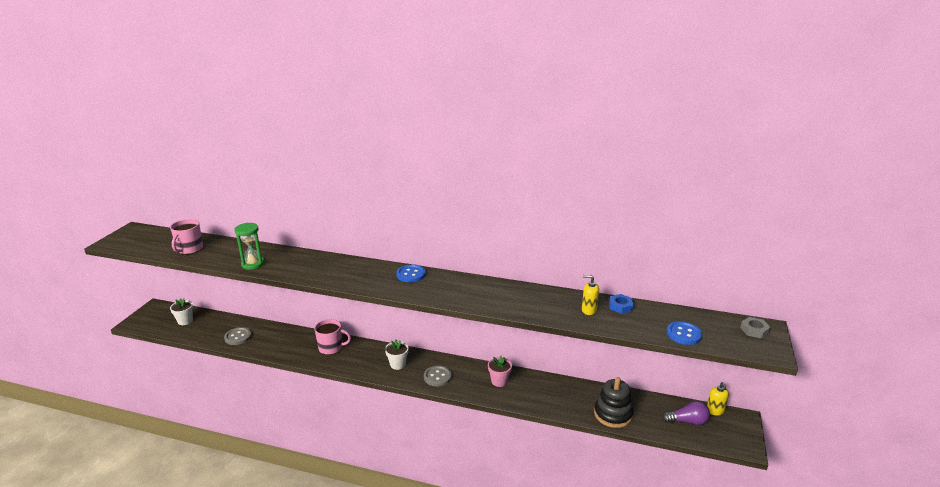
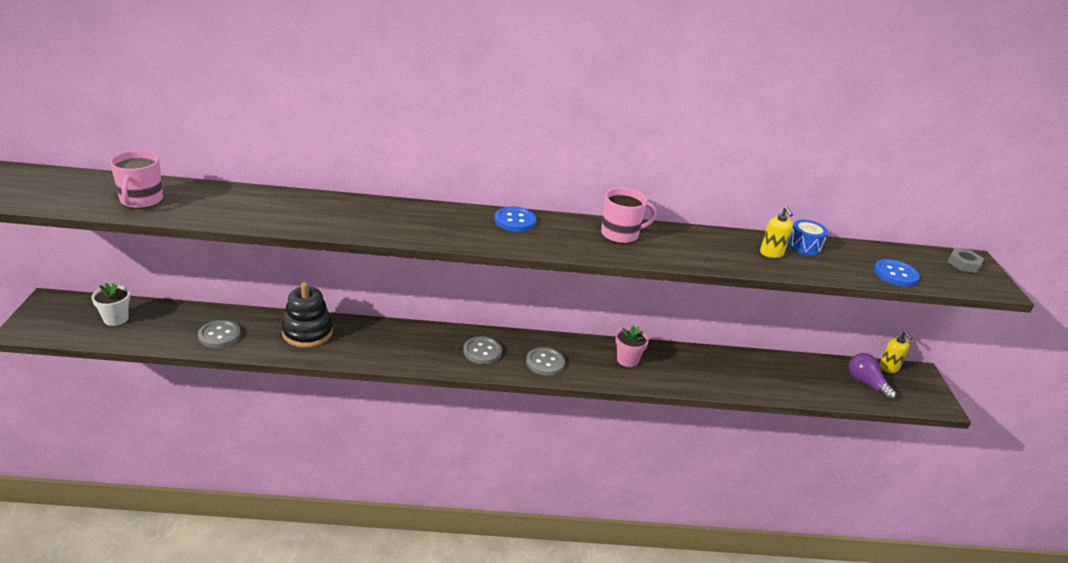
camera: 20 degrees left, 5 degrees up
(253, 264) = (265, 218): green hourglass -> none
(331, 348) = (374, 338): pink mug -> pink mug (620, 234)
(397, 364) = (482, 352): white flower pot -> grey button
(588, 310) = (771, 253): yellow soap dispenser -> yellow soap dispenser turned 105 degrees counterclockwise
(613, 414) = (782, 385): black stacking toy -> black stacking toy (307, 333)
(620, 306) = (804, 246): blue nut -> blue drum
(687, 421) = (866, 383): purple light bulb -> purple light bulb turned 105 degrees counterclockwise

